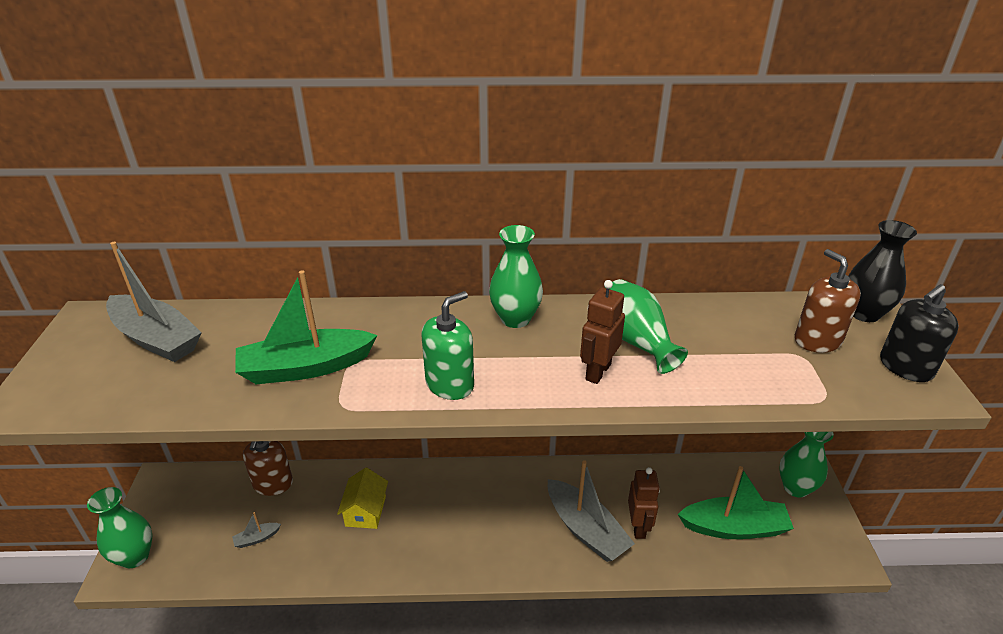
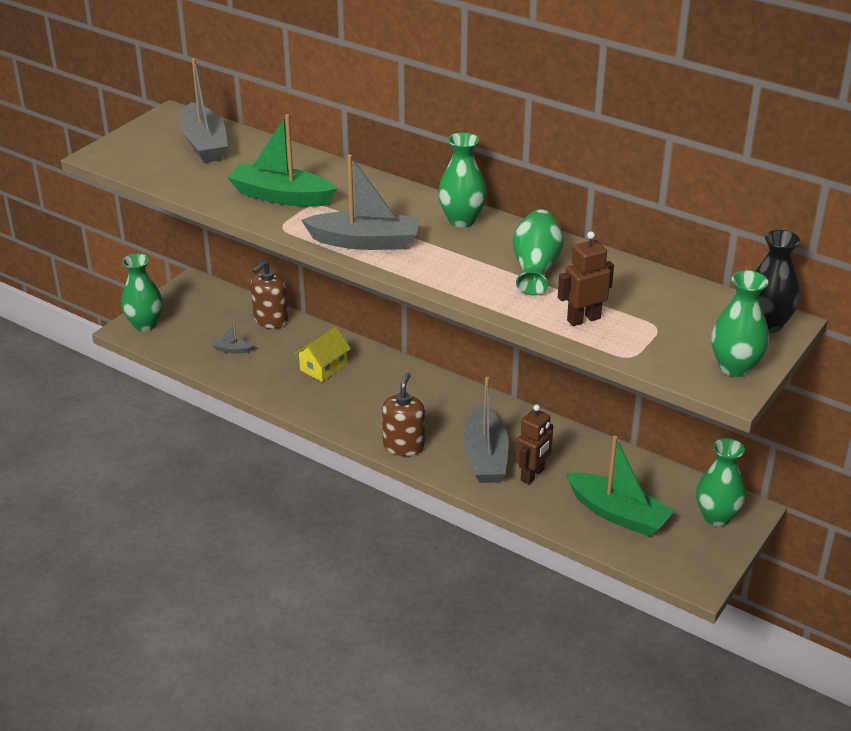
camera: 35 degrees right, 0 degrees up
(450, 384) = (365, 242): green soap dispenser -> grey boat
(597, 372) = (478, 274): brown robot -> brown robot (583, 319)
(817, 340) = (689, 324): brown soap dispenser -> brown soap dispenser (404, 446)
(905, 367) = (735, 367): black soap dispenser -> green vase

